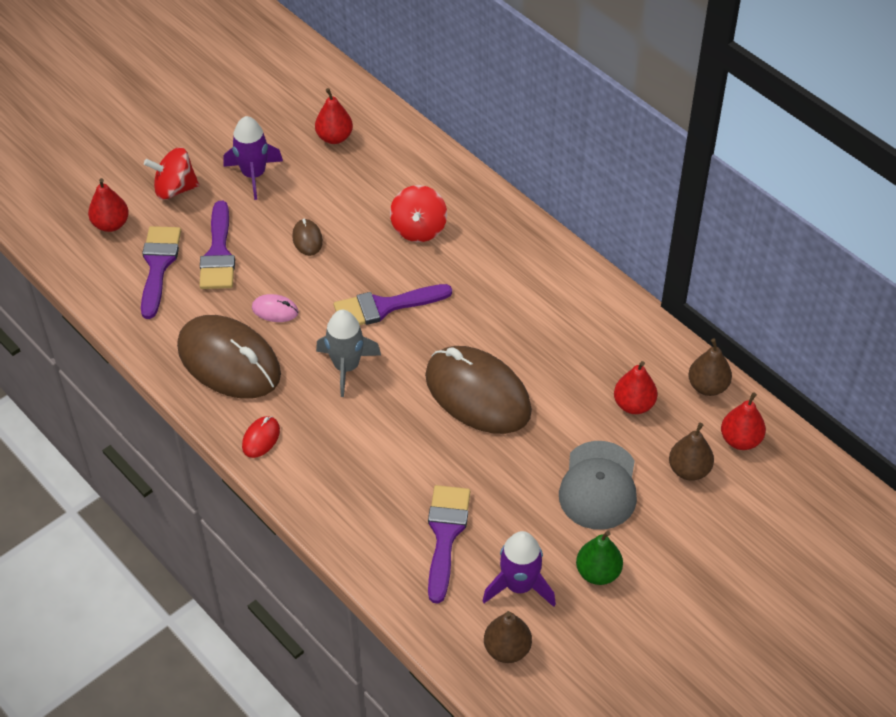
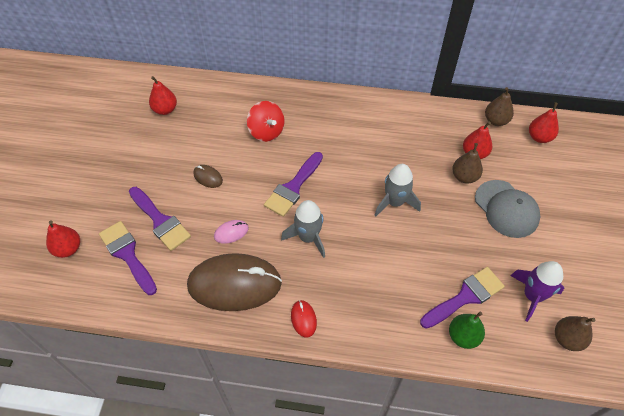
camera: 40 degrees left, 5 degrees up
(175, 189) = (92, 199): red spinning top -> none
(254, 175) = (136, 159): purple rocket -> none
(445, 535) = (465, 297): purple brush -> purple brush turned 90 degrees clockwise
(477, 394) = (394, 202): brown mouse -> grey rocket
(598, 572) = (558, 257): green pear -> green pear (463, 336)
(689, 470) = (535, 169): brown pear -> brown pear (464, 177)

